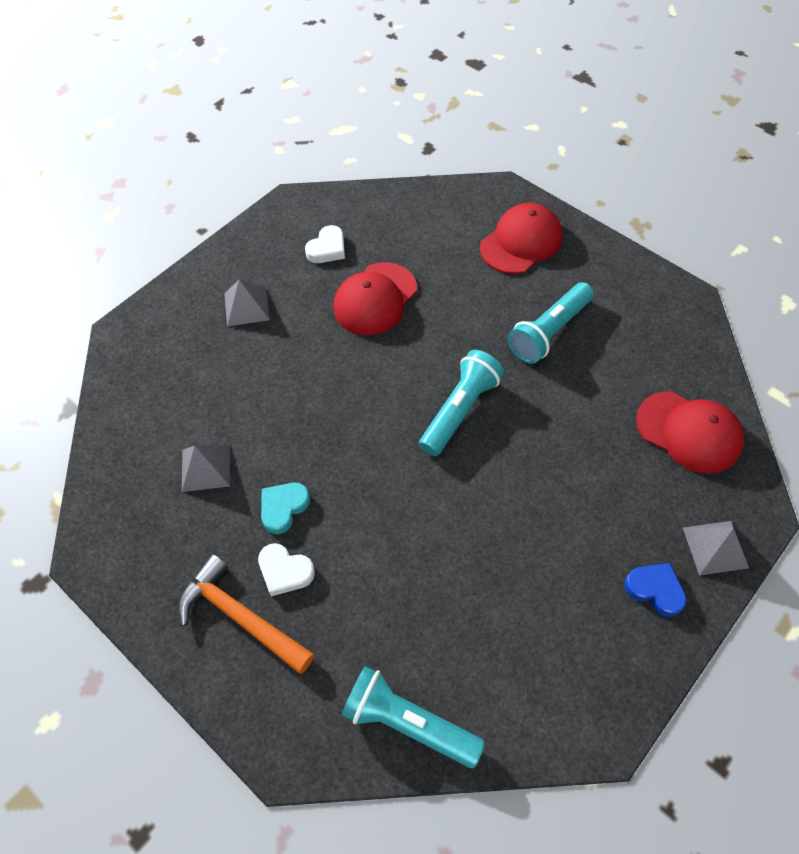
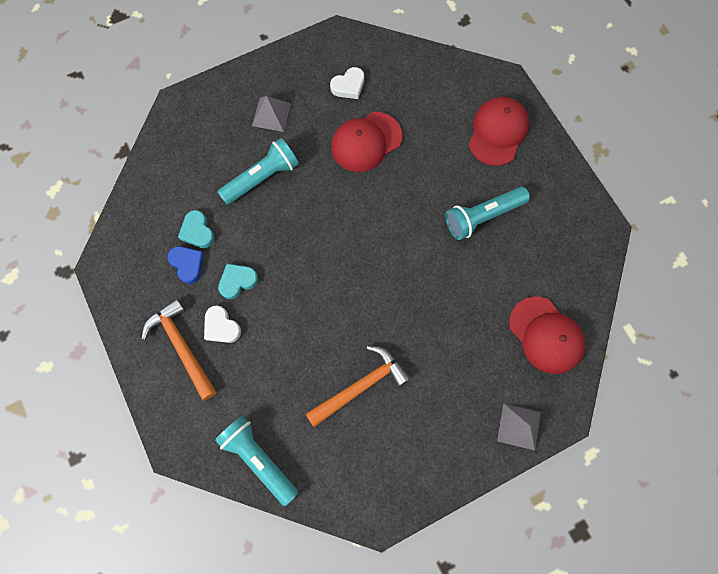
camera: 20 degrees right, 15 degrees up
(206, 467) = (197, 231): grey pyramid -> turquoise heart
(459, 410) = (388, 255): turquoise flashlight -> turquoise flashlight (262, 178)
(499, 574) = (361, 385): none -> orange hammer
(521, 242) = (497, 132): red cap -> red cap turned 45 degrees counterclockwise
(655, 590) = (461, 438): blue heart -> blue heart (188, 264)

